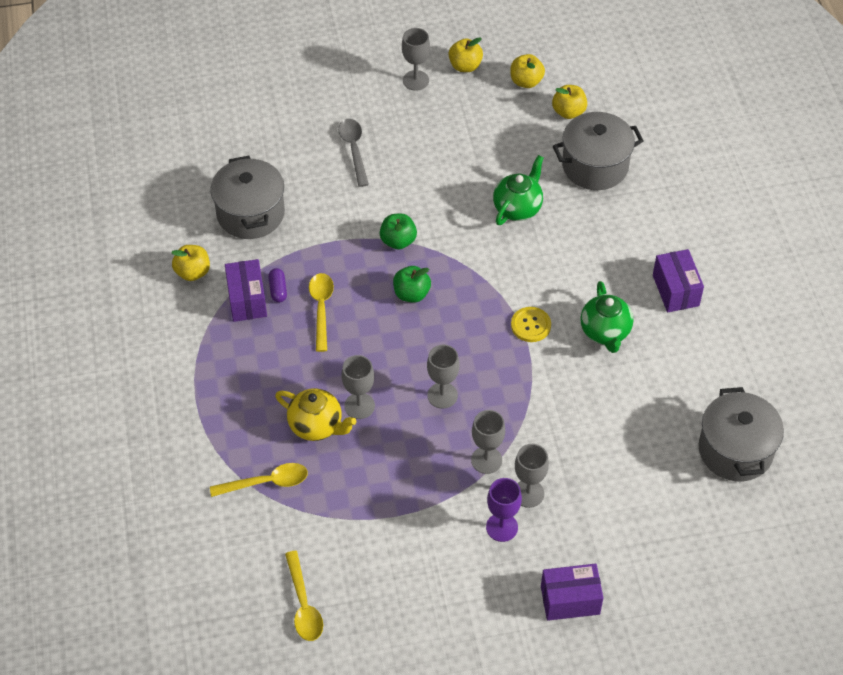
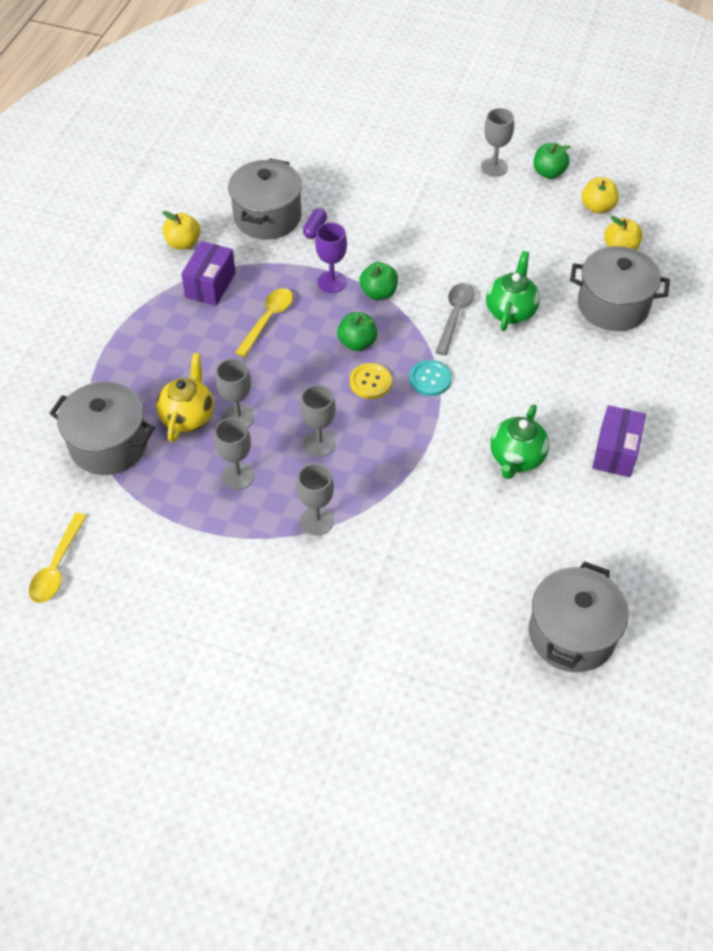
camera: 30 degrees right, 0 degrees up
(267, 482) = (109, 444): yellow spoon -> grey pot
(278, 290) = (243, 288): purple capsule -> purple capsule (315, 229)
(316, 426) = (188, 417): yellow teapot -> yellow teapot turned 135 degrees counterclockwise
(354, 149) = (396, 201): grey spoon -> grey spoon (455, 316)
(465, 66) = (548, 173): yellow apple -> green apple
(493, 297) = (430, 379): none -> turquoise button
(502, 527) = (285, 590): purple goblet -> purple goblet (332, 282)
(518, 208) = (510, 311): green teapot -> green teapot turned 45 degrees counterclockwise
(528, 493) = (333, 571): grey goblet -> grey goblet (237, 476)
(530, 325) = (448, 419): yellow button -> yellow button (370, 382)
(570, 600) = (300, 693): purple box -> none

